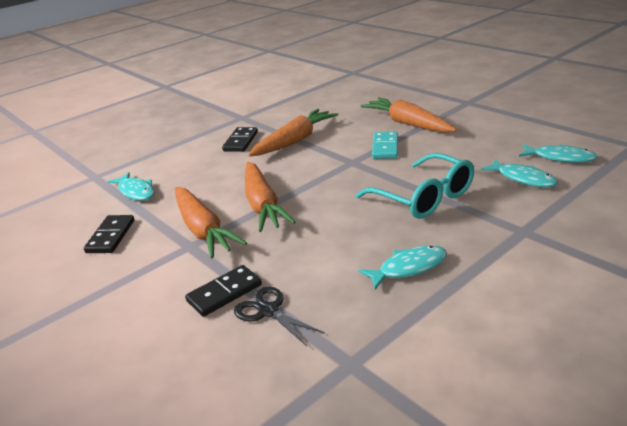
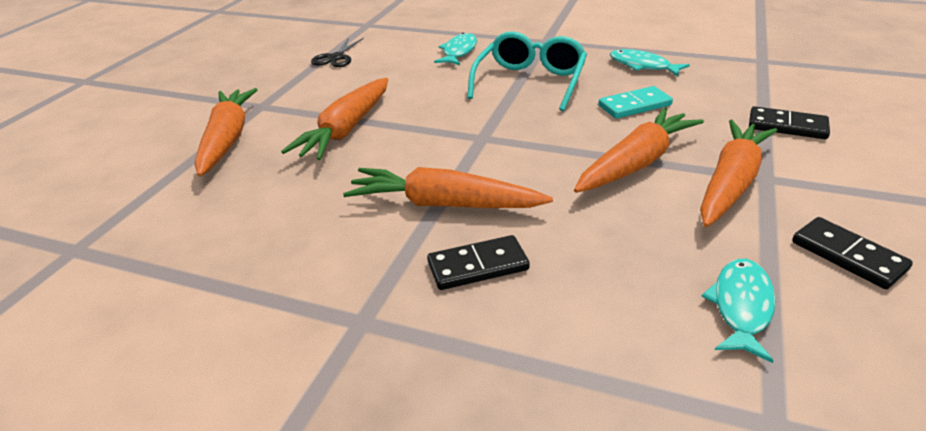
camera: 120 degrees left, 5 degrees up
(111, 236) = (848, 255): black domino -> black domino turned 75 degrees clockwise
(268, 311) = (770, 100): black scissors -> black scissors (336, 58)
(385, 147) = (429, 127): turquoise domino -> turquoise domino (634, 105)
(427, 94) = (227, 139): none -> orange carrot
(560, 158) = (406, 44): turquoise fish -> none

